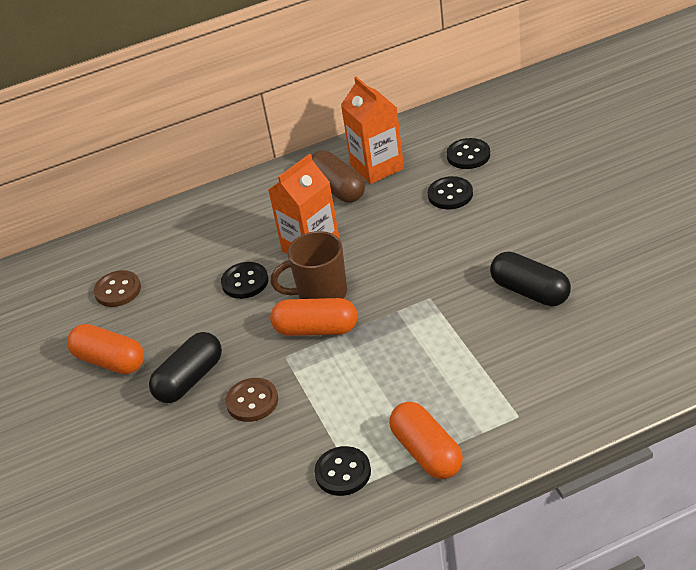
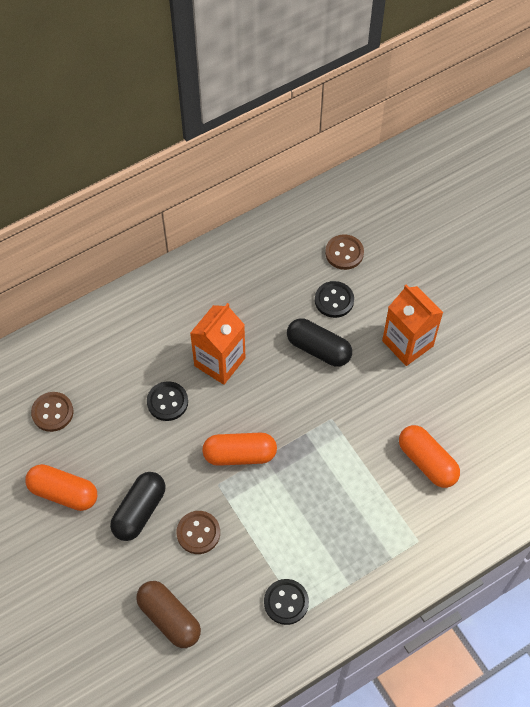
camera: 15 degrees left, 20 degrees up
(321, 294) = (237, 415): brown mug -> none
(337, 188) = (232, 291): brown capsule -> brown capsule (169, 618)
(377, 167) = (264, 265): orange carton -> orange carton (407, 343)
(427, 452) = (350, 579): orange capsule -> orange capsule (427, 462)
(468, 155) = (344, 253): black button -> brown button
(530, 291) = (414, 411): black capsule -> black capsule (318, 349)

